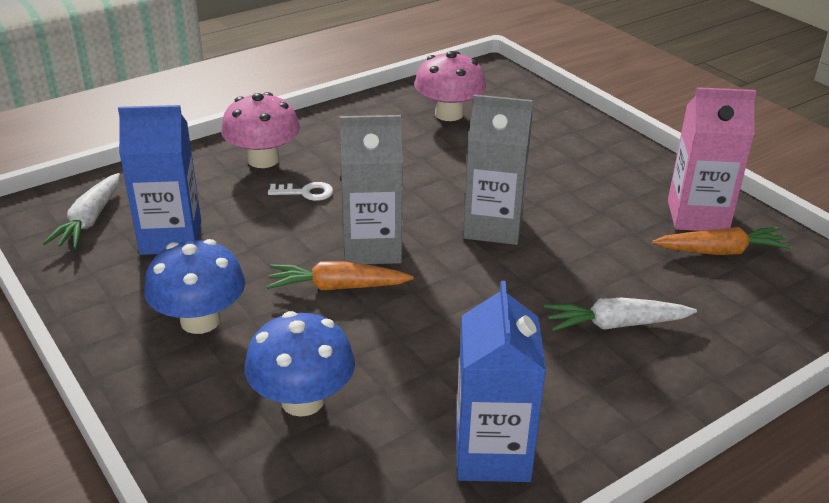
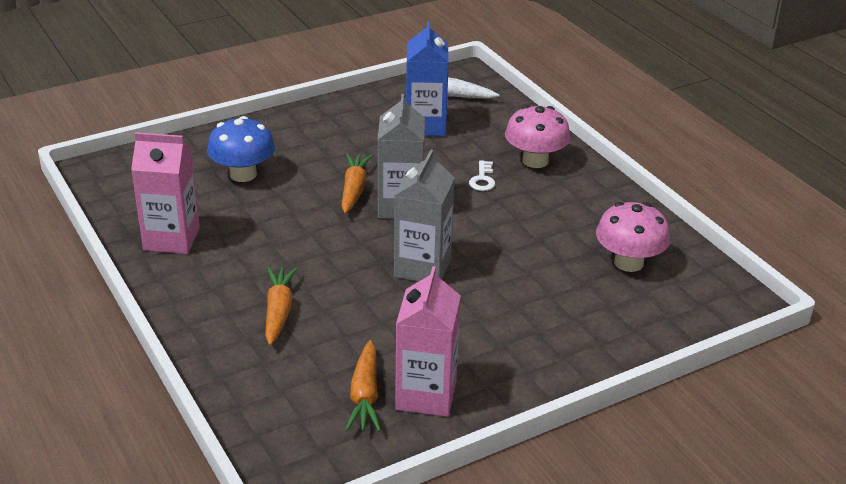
camera: 95 degrees right, 0 degrees up
(200, 320) = (329, 139): blue mushroom -> none
(492, 454) = (171, 239): blue carton -> pink carton
(616, 325) = (278, 312): white carrot -> orange carrot

